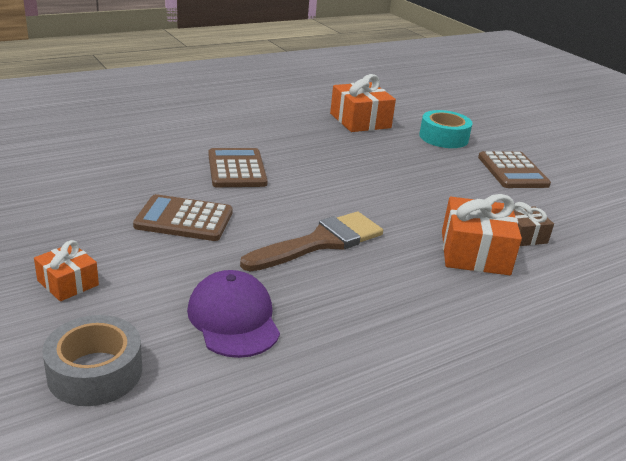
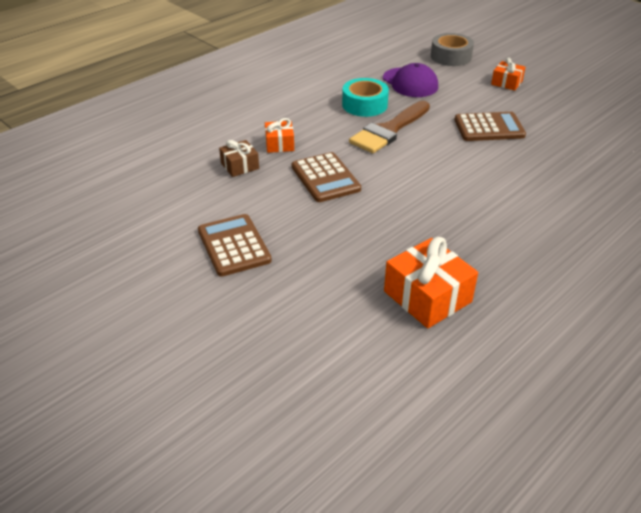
camera: 170 degrees right, 10 degrees up
(236, 169) = (497, 180): brown calculator -> brown calculator (325, 178)
(443, 137) = (314, 290): turquoise tape -> turquoise tape (364, 105)
(474, 253) = (279, 144): orange gift -> orange gift, size x0.57

